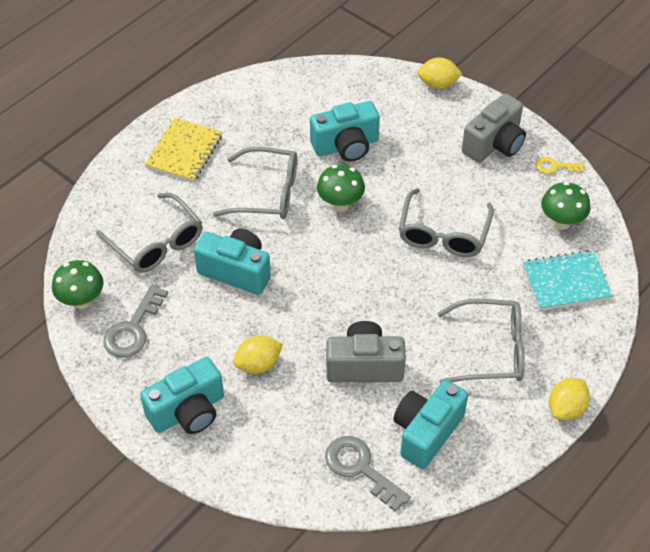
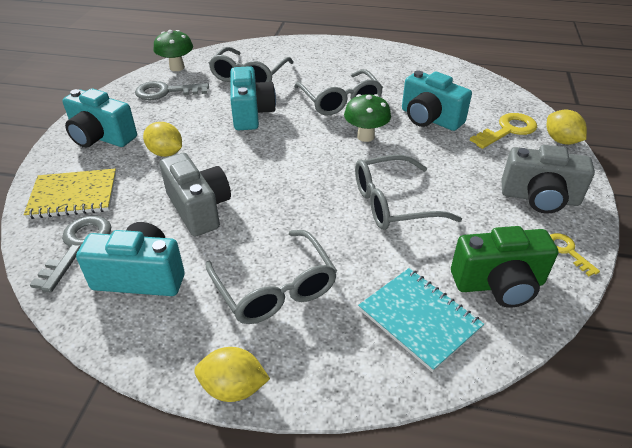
camera: 60 degrees right, 10 degrees down
(184, 152) = (341, 59): yellow notebook -> yellow notebook (73, 195)
(401, 106) = (507, 130): none -> yellow key
(561, 222) = (499, 284): green mushroom -> green camera

